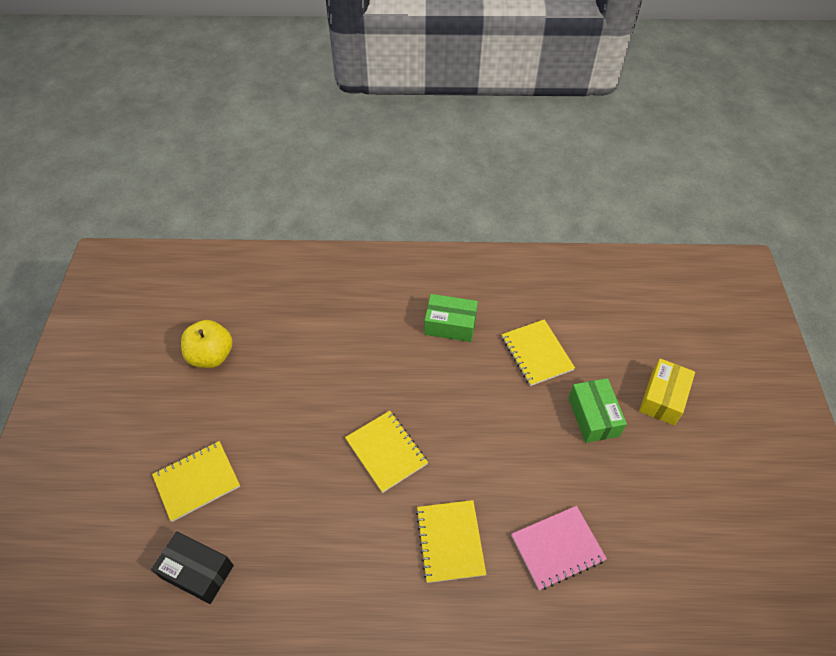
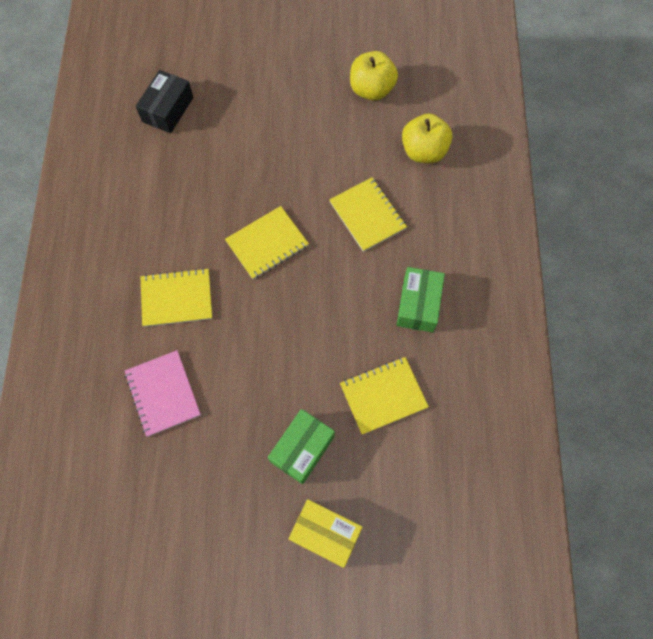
camera: 90 degrees right, 15 degrees up
(197, 481) = (244, 97): yellow notebook -> yellow notebook (367, 215)
(292, 315) = (423, 151): none -> yellow apple
(593, 416) = (302, 449): green box -> green box turned 45 degrees counterclockwise

